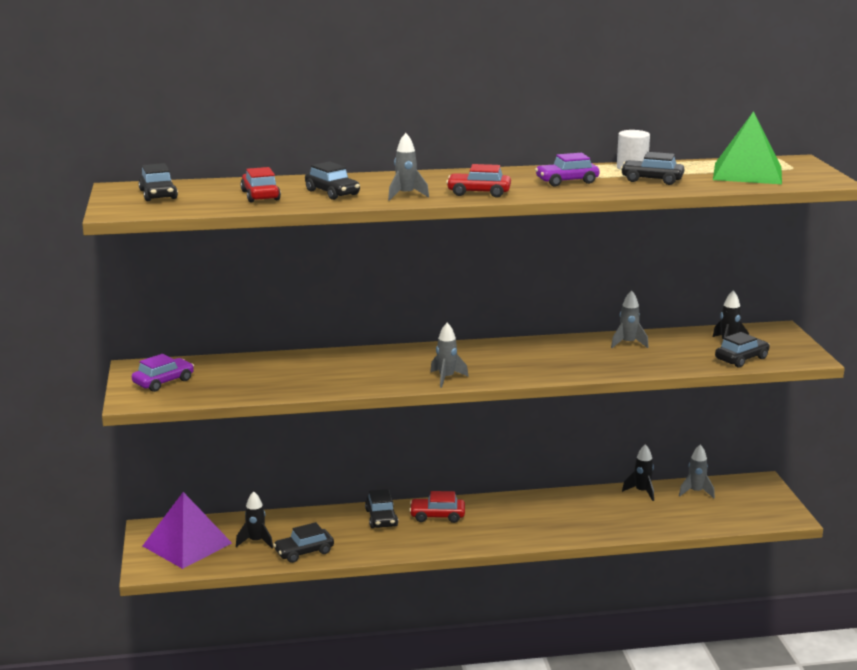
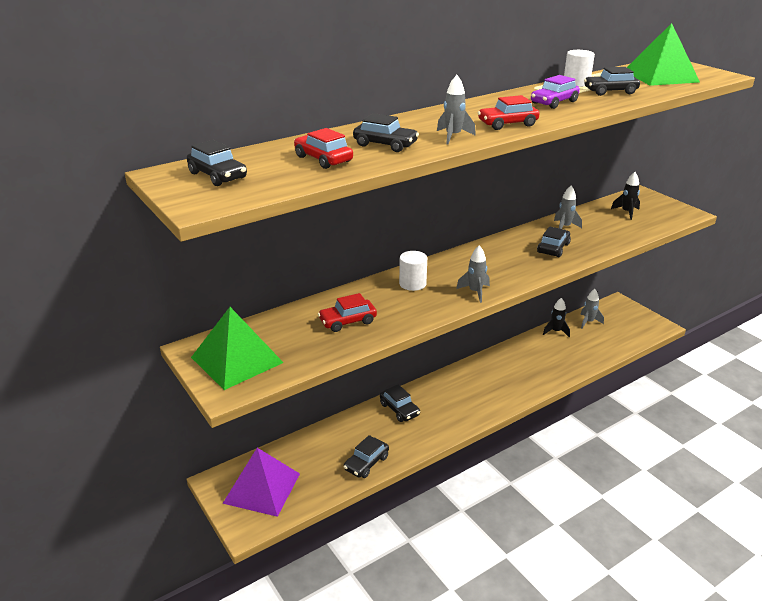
camera: 25 degrees left, 10 degrees up
(163, 382) = (237, 359): purple car -> green pyramid
(256, 541) = (319, 465): black rocket -> none
(391, 360) = (412, 284): none -> white cylinder
(437, 516) = (439, 394): red car -> red car (347, 321)
(741, 359) = (650, 224): black car -> black car (553, 248)

